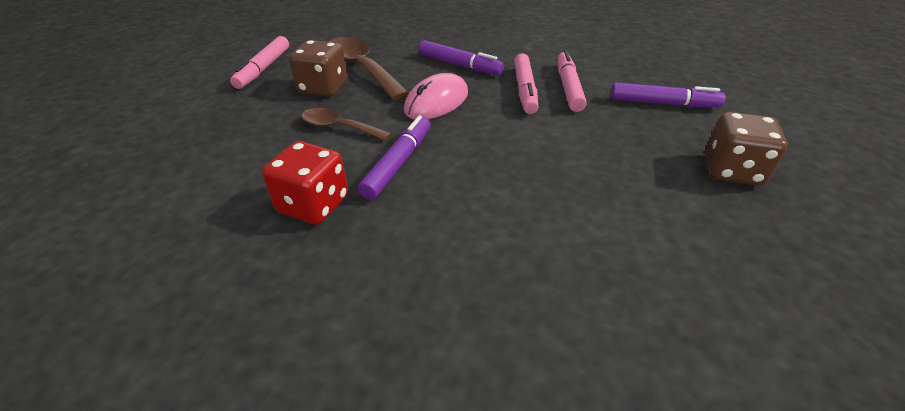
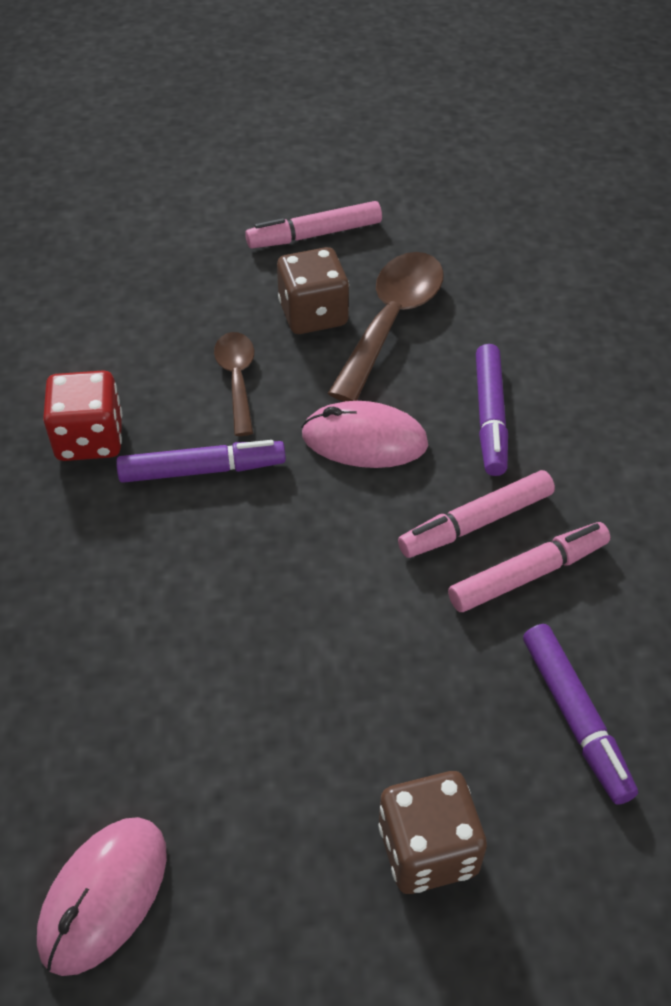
camera: 60 degrees right, 10 degrees up
(744, 326) = (104, 896): none -> pink mouse

